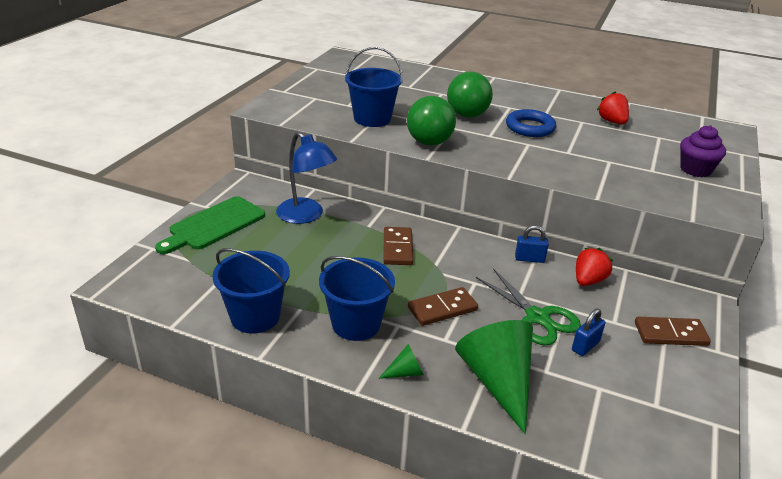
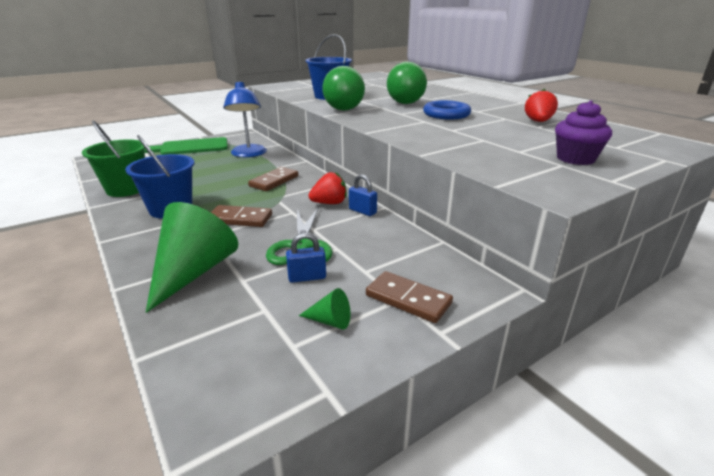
camera: 35 degrees right, 5 degrees down
(255, 317) = (126, 189): blue bucket -> green bucket
(405, 372) = (146, 243): green cone -> green cone (330, 321)
(588, 280) = (391, 238): red strawberry -> red strawberry (329, 203)

